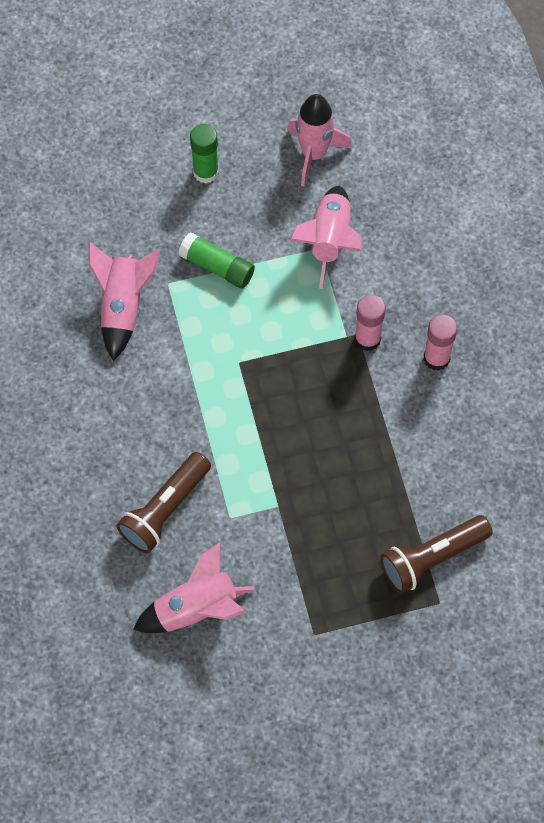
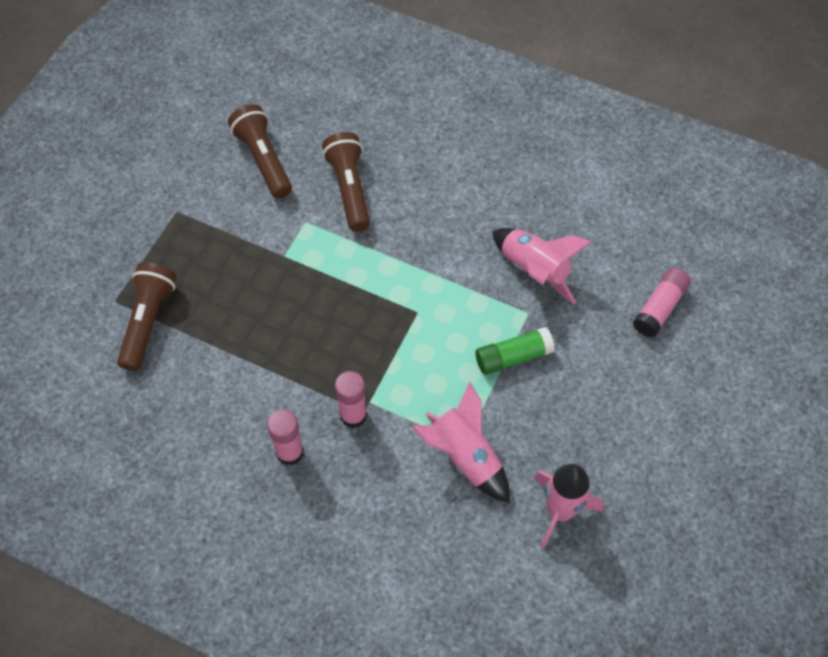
camera: 130 degrees right, 5 degrees down
(81, 196) = (659, 308): none -> pink glue stick
(196, 609) = (263, 160): pink rocket -> brown flashlight
(205, 172) = (610, 412): green glue stick -> none

